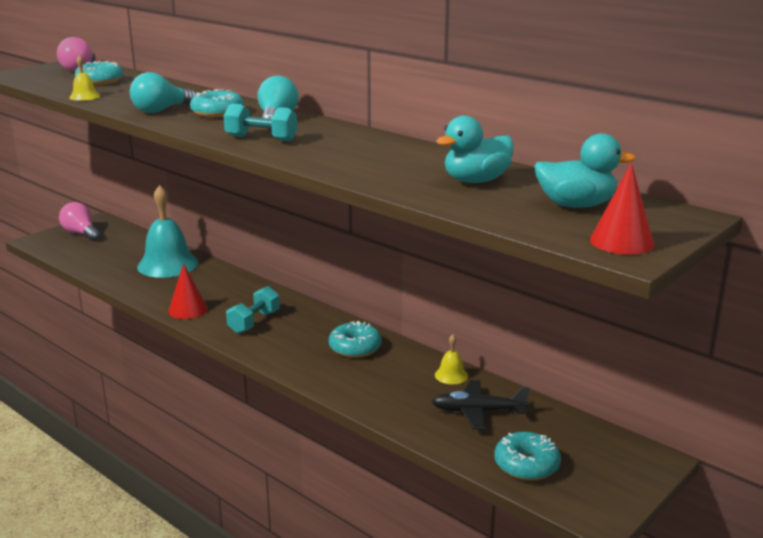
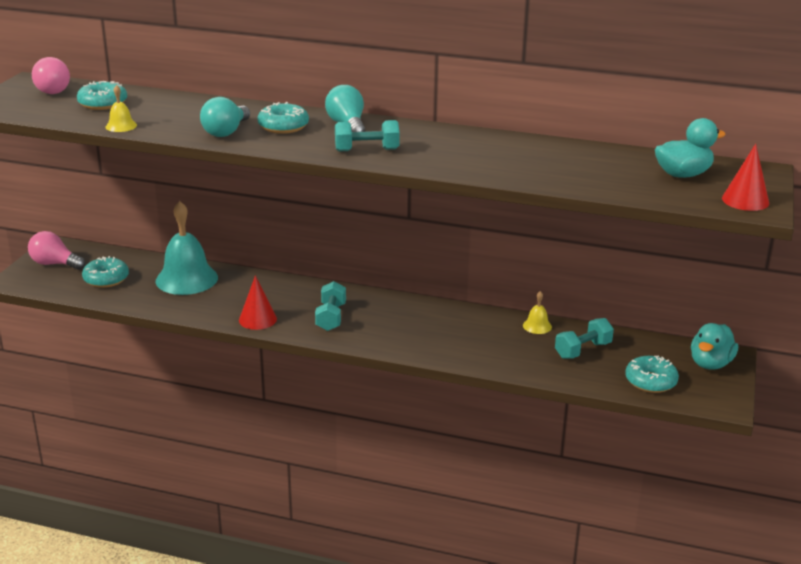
camera: 25 degrees left, 5 degrees up
(355, 348) = (440, 321): turquoise donut -> turquoise donut (106, 279)
(476, 181) = (590, 164): turquoise duck -> turquoise duck (710, 364)
(478, 411) = (583, 350): black plane -> turquoise dumbbell

